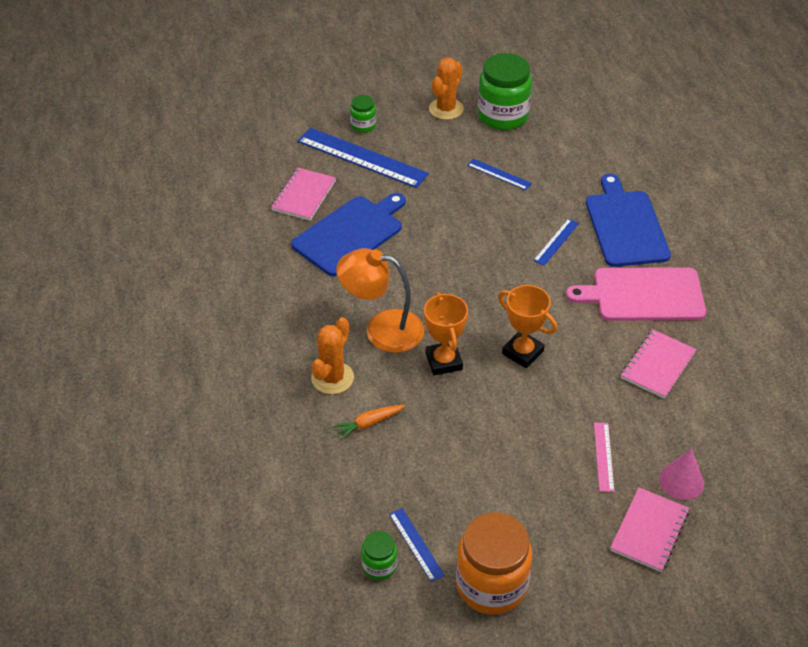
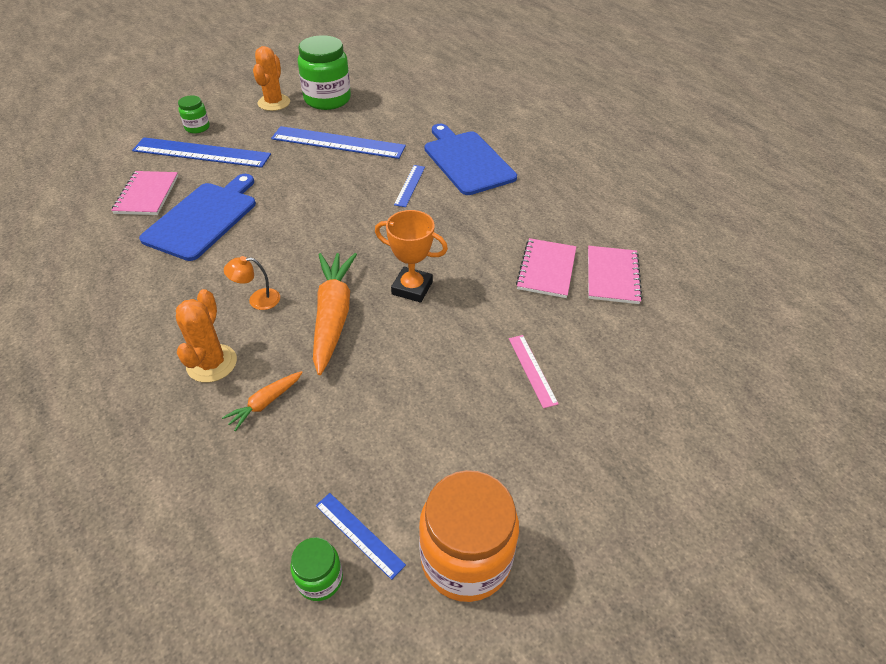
camera: 20 degrees left, 0 degrees up
(382, 329) = (257, 300): orange lamp -> orange lamp, size x0.48
(444, 361) = (333, 316): orange trophy -> orange carrot
(499, 174) = (338, 143): blue ruler -> blue ruler, size x2.07
(643, 295) = (507, 212): pink cutting board -> none
(649, 531) = (612, 436): pink notebook -> pink notebook (612, 276)
(681, 481) = (619, 374): pink cone -> none

